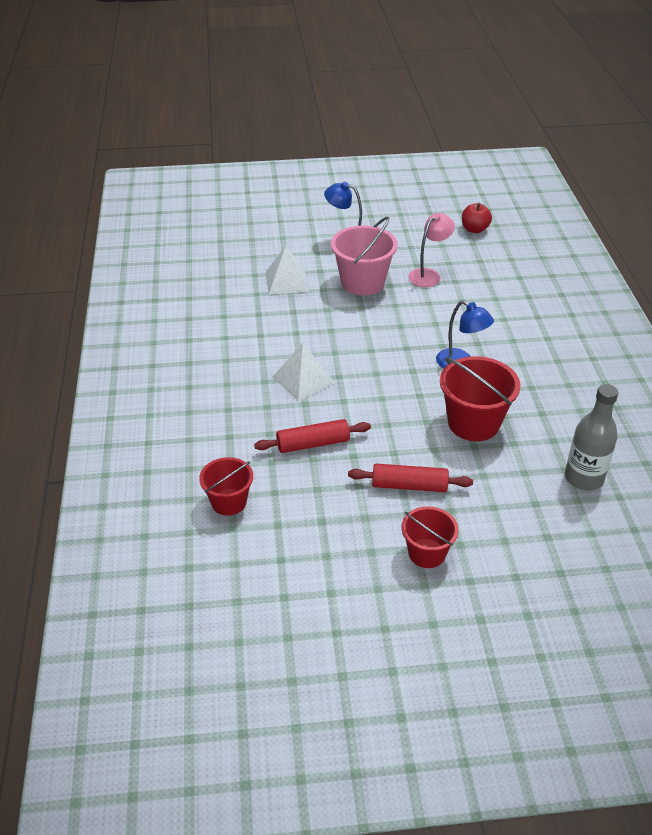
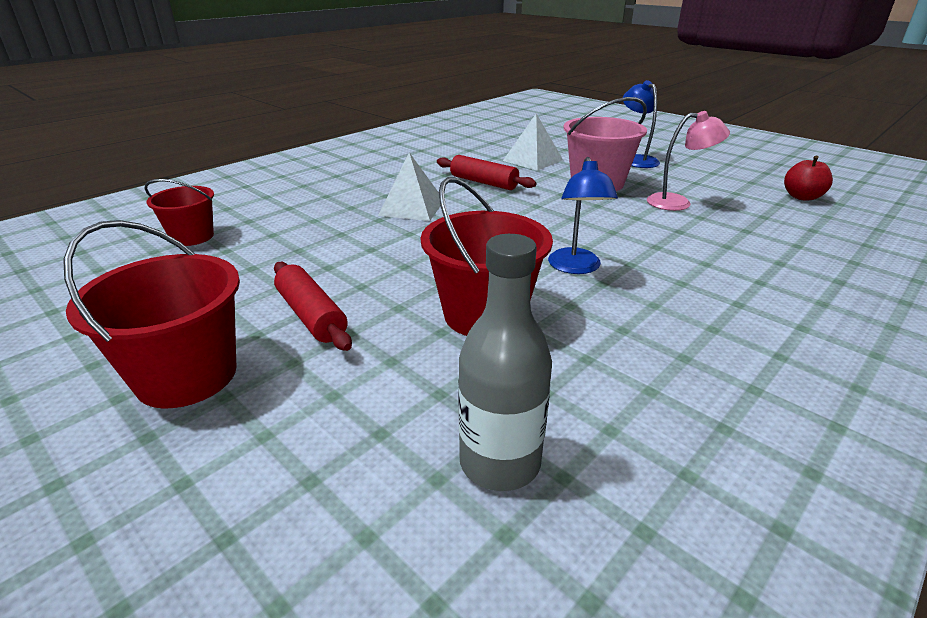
camera: 50 degrees right, 10 degrees down
(313, 444) = (322, 242): red rolling pin -> red rolling pin (484, 182)
(427, 553) = (187, 375): red bucket -> red bucket, size x1.60

